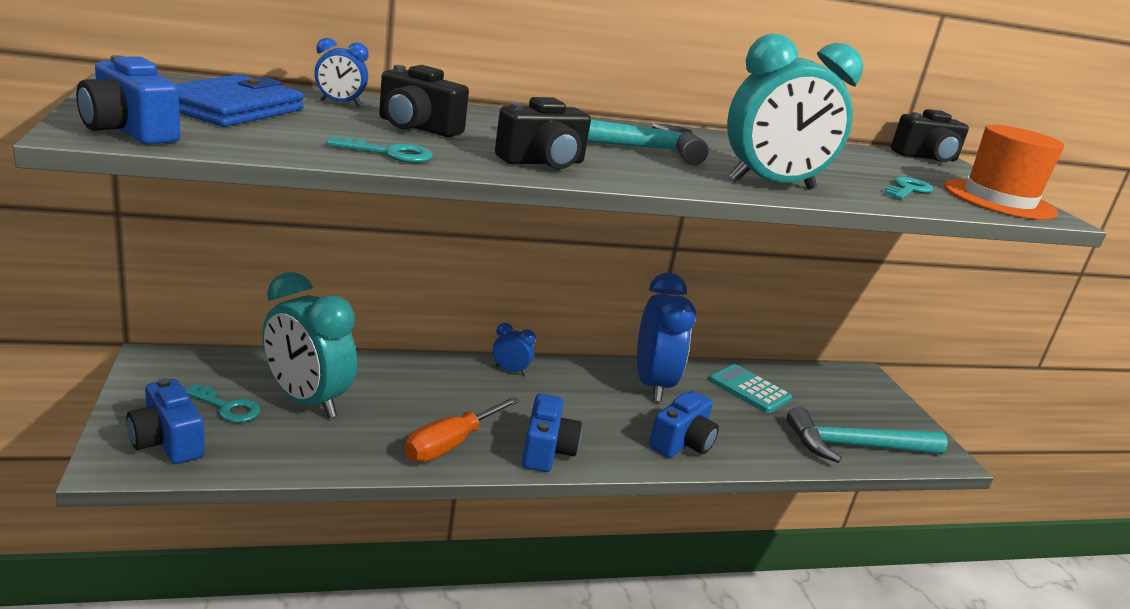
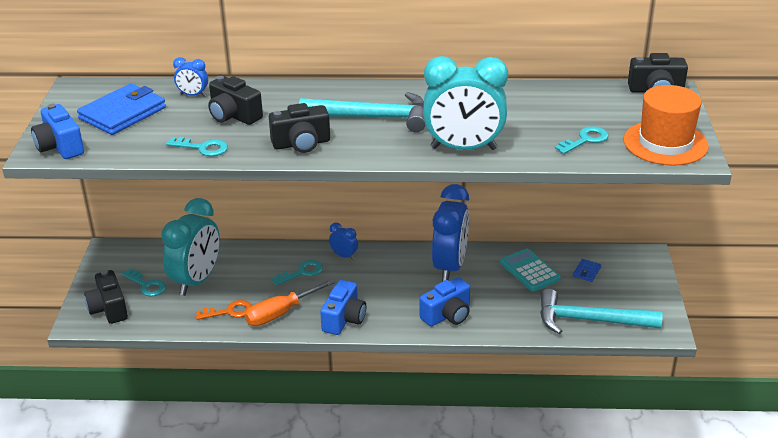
camera: 20 degrees right, 10 degrees up
(167, 442) = (109, 309): blue camera -> black camera
(307, 401) = (196, 281): turquoise clock -> turquoise clock turned 120 degrees counterclockwise
(371, 443) = (229, 311): none -> orange key
(461, 391) = (302, 272): none -> turquoise key
(813, 391) = (586, 272): none -> blue wallet

